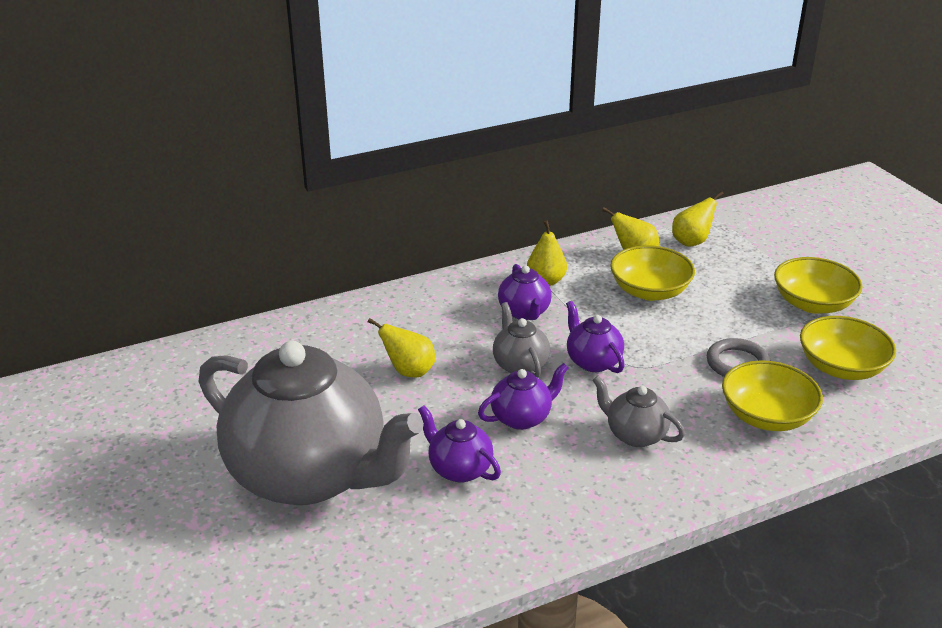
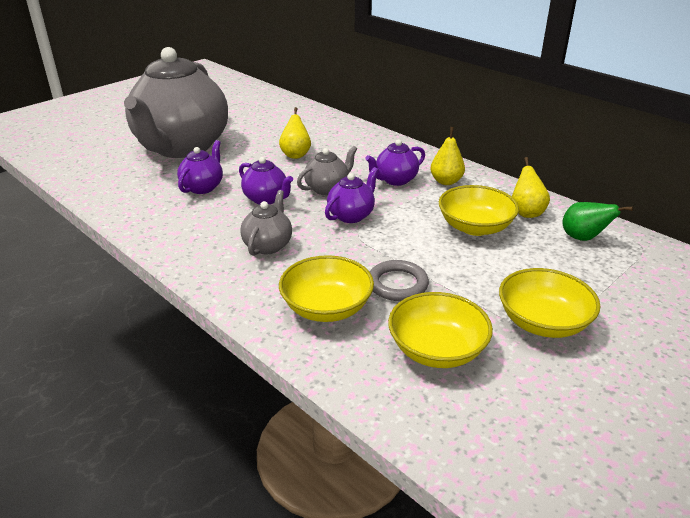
camera: 70 degrees right, 0 degrees up
(691, 242) = (583, 238): yellow pear -> green pear

